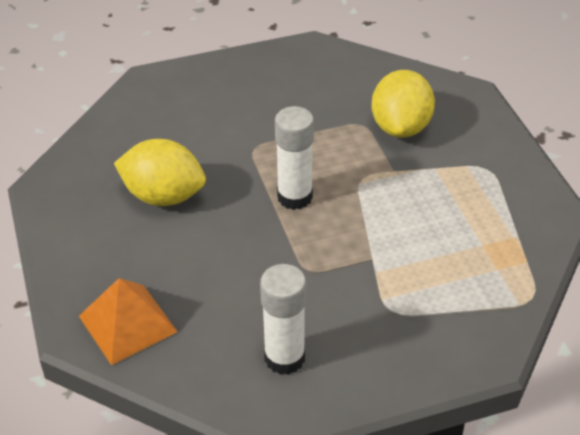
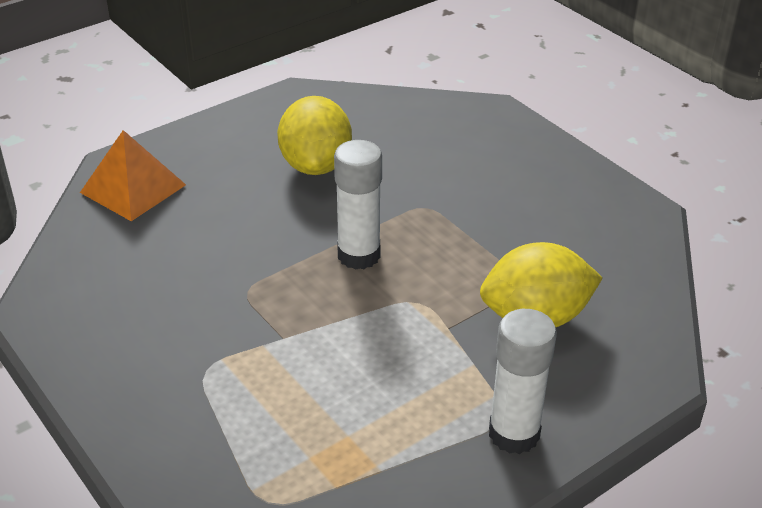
camera: 70 degrees right, 5 degrees down
(284, 358) = (113, 301): white glue stick -> white glue stick (514, 434)

